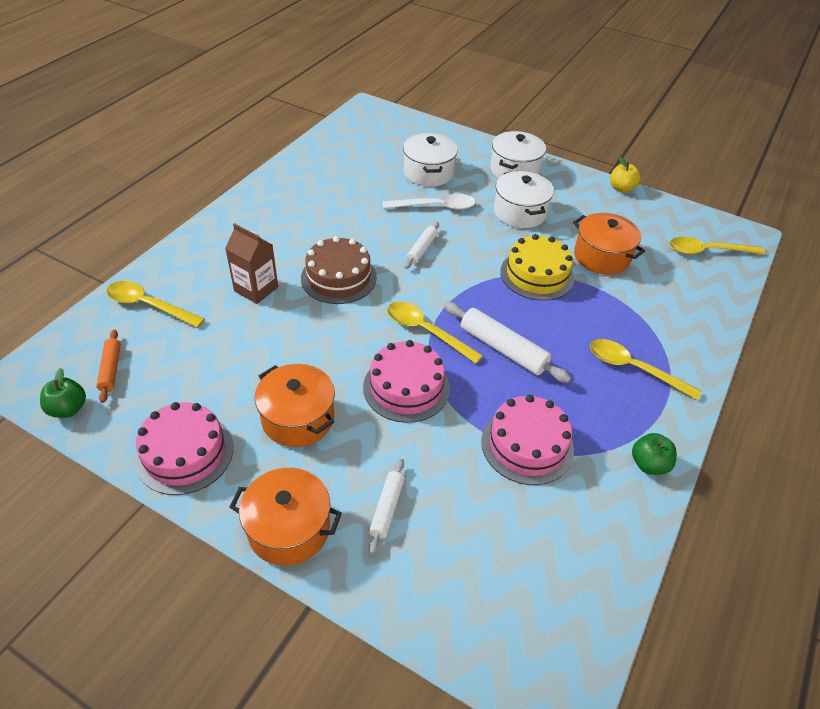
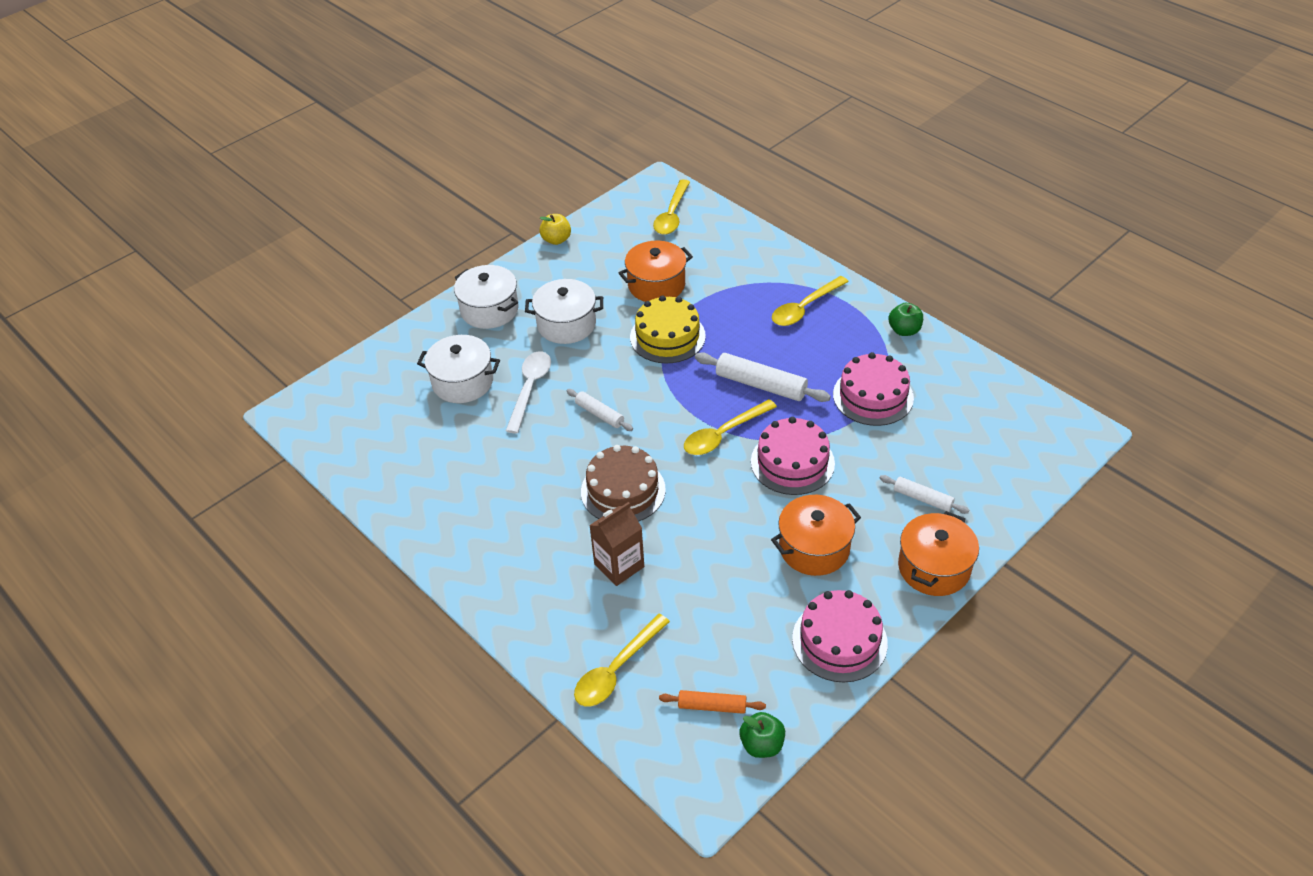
camera: 70 degrees left, 0 degrees up
(503, 349) = (761, 385): white rolling pin -> white rolling pin turned 60 degrees clockwise

